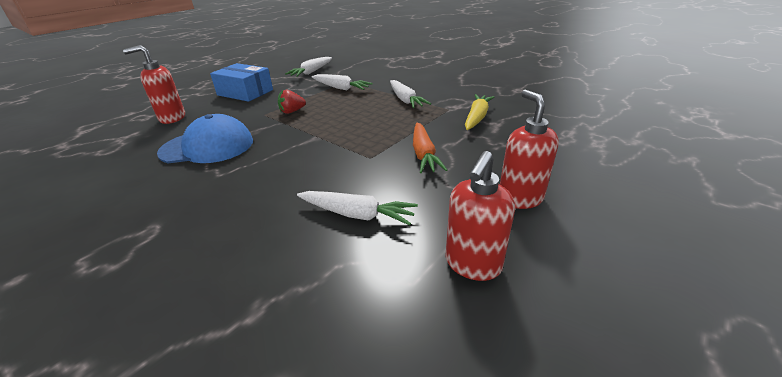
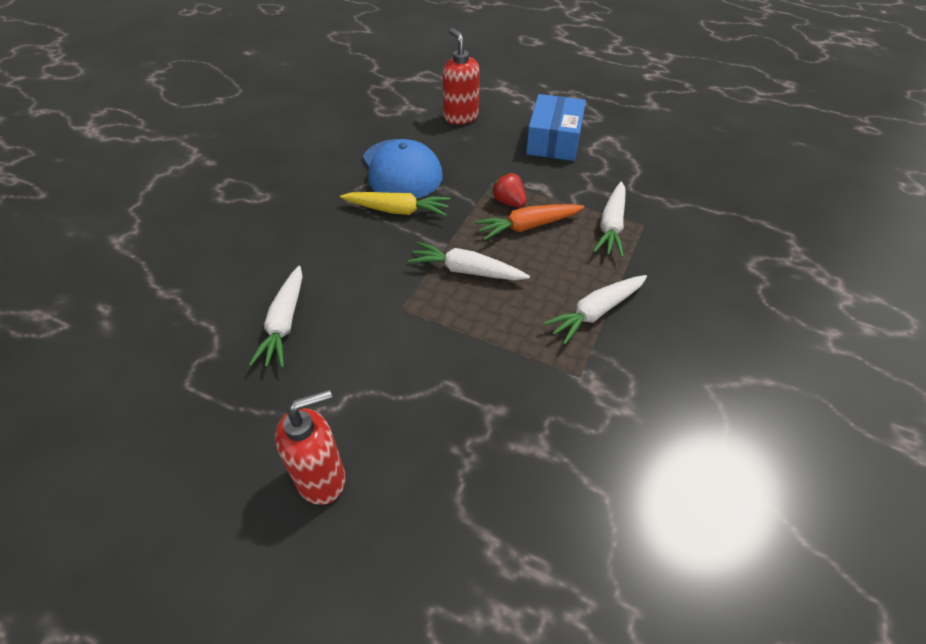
camera: 75 degrees right, 15 degrees up
(311, 72) = (663, 175): white carrot -> white carrot (466, 271)
(423, 154) = (418, 362): orange carrot -> orange carrot (528, 226)
(472, 264) = (205, 431): red soap dispenser -> none
(477, 117) = (557, 419): yellow carrot -> yellow carrot (398, 210)

